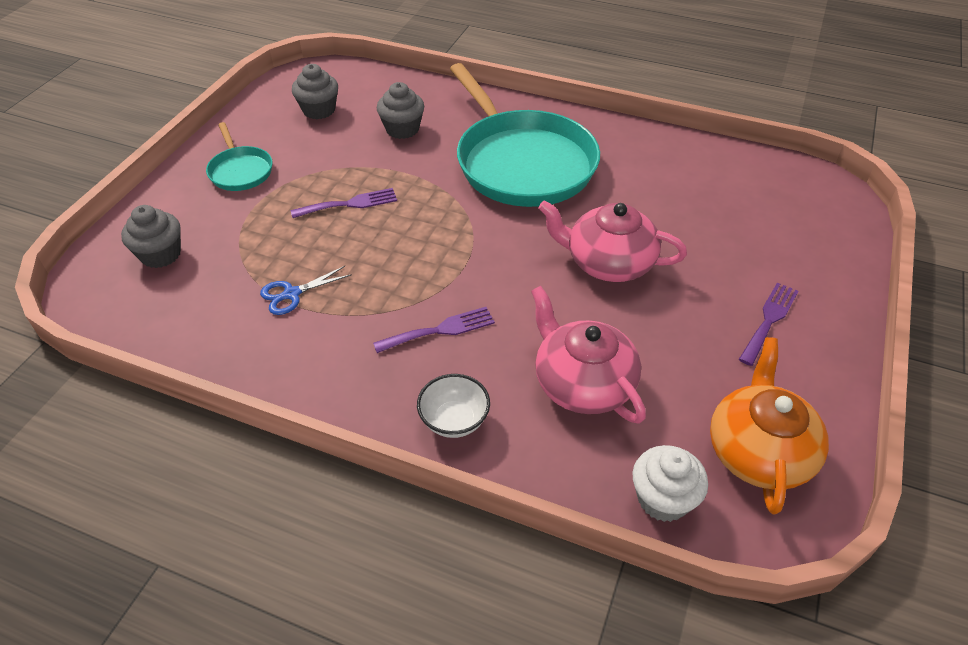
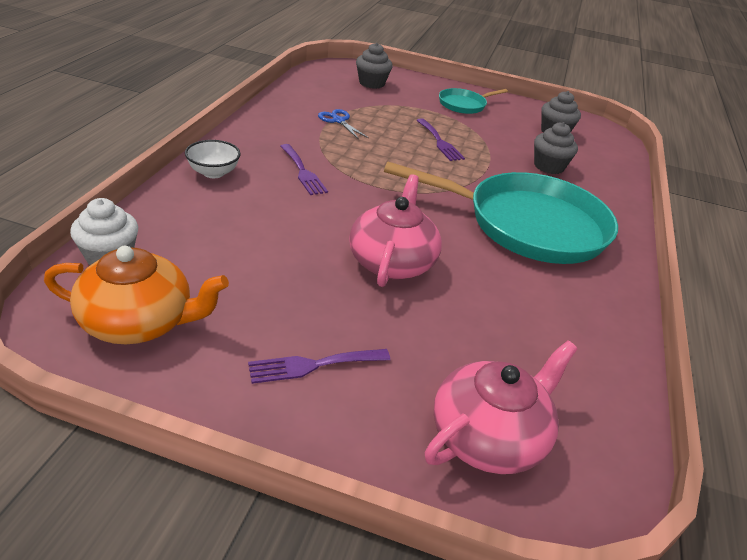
camera: 80 degrees right, 10 degrees down
(522, 163) = (528, 225): turquoise pan -> turquoise pan turned 135 degrees counterclockwise
(582, 383) = (240, 231): pink teapot -> pink teapot (489, 436)
(769, 320) = (313, 365): purple fork -> purple fork turned 135 degrees clockwise

